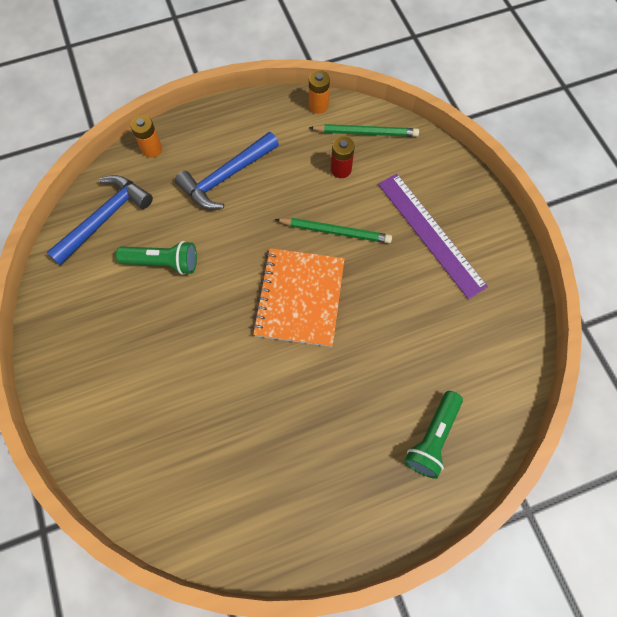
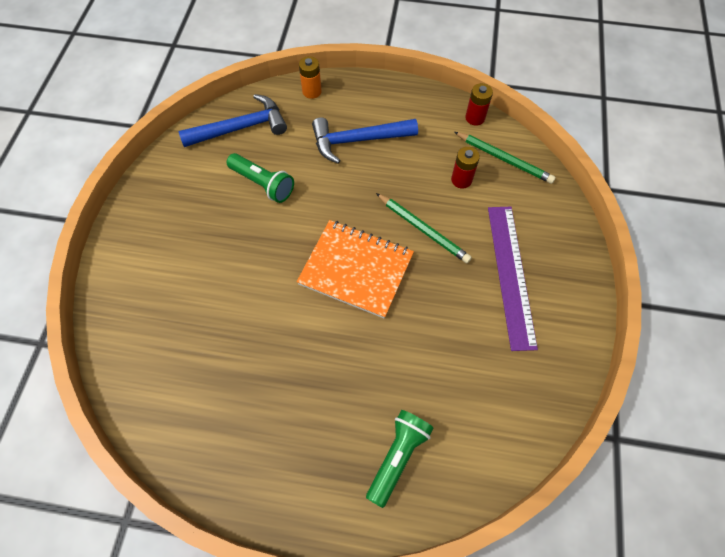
camera: 30 degrees right, 5 degrees down
(299, 298) = (356, 269): orange notebook -> orange notebook turned 75 degrees clockwise
(318, 106) = (475, 118): orange battery -> red battery
(432, 438) = (398, 456): green flashlight -> green flashlight turned 150 degrees clockwise

